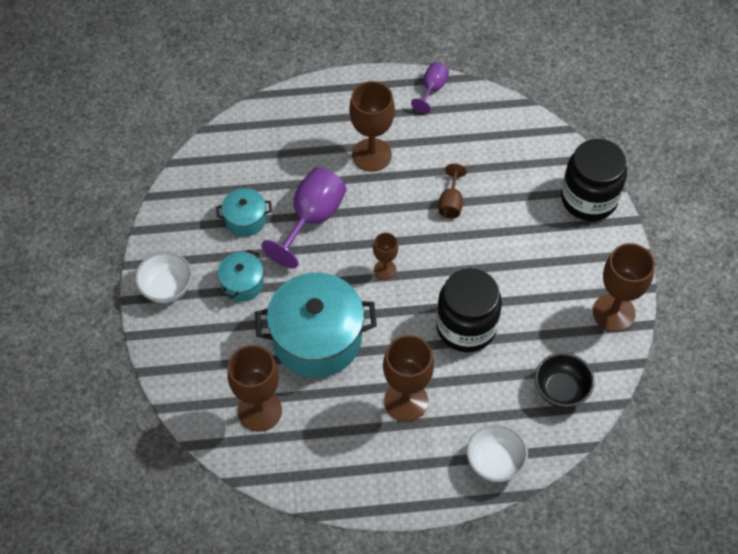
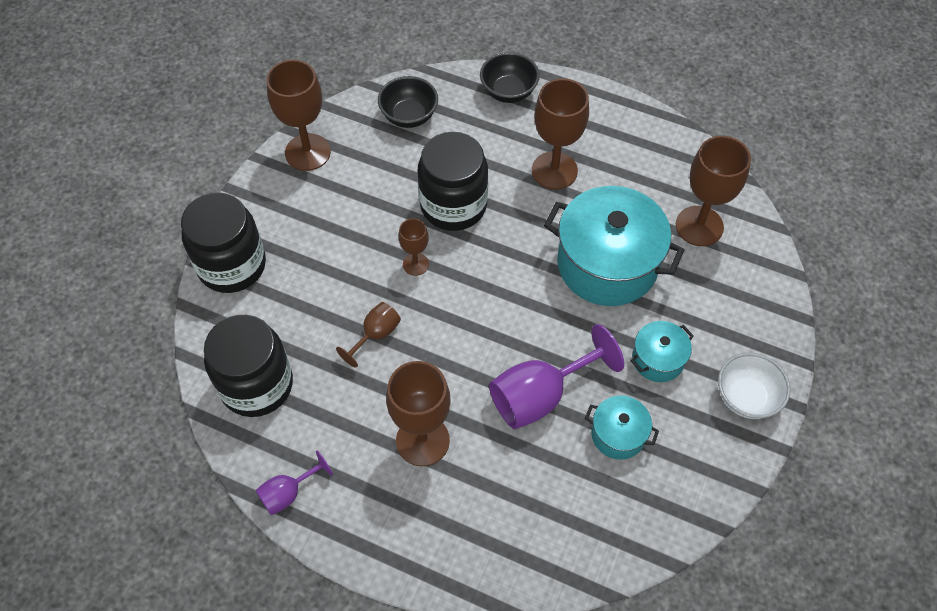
camera: 150 degrees left, 0 degrees up
(385, 269) = (495, 298): brown goblet -> brown goblet (415, 264)
(495, 462) = (508, 92): white bowl -> black bowl
(503, 135) = (256, 385): none -> black jar

